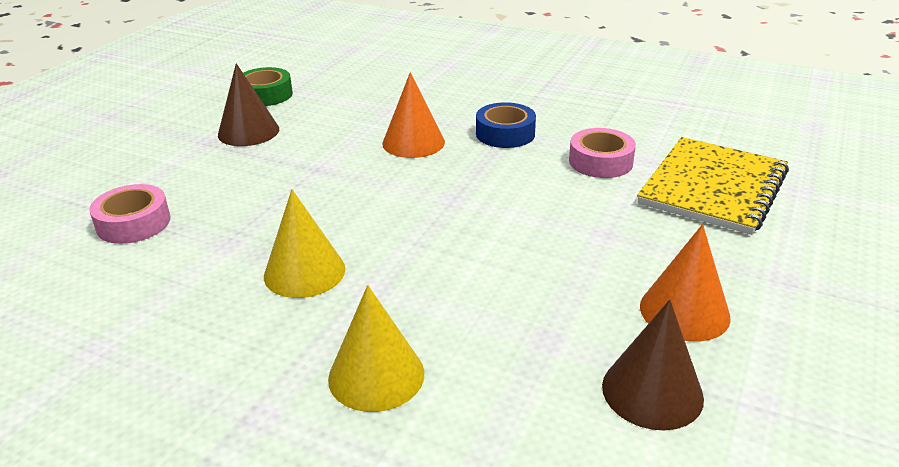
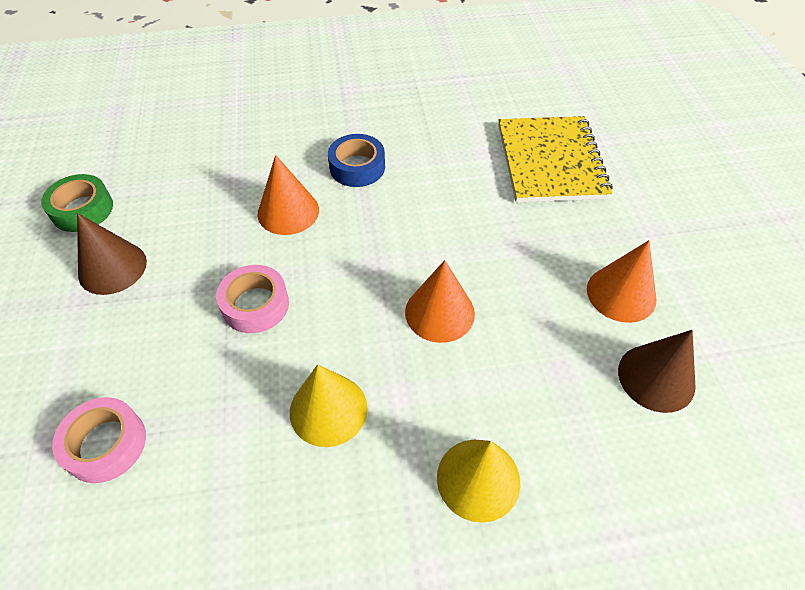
camera: 35 degrees left, 20 degrees up
(472, 251) = (439, 312): none -> orange cone
(600, 162) = (455, 168): pink tape -> pink tape (255, 305)

